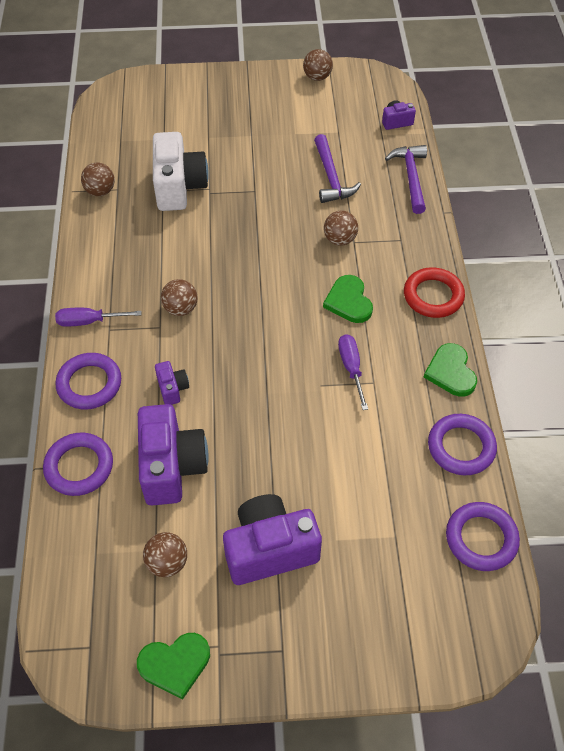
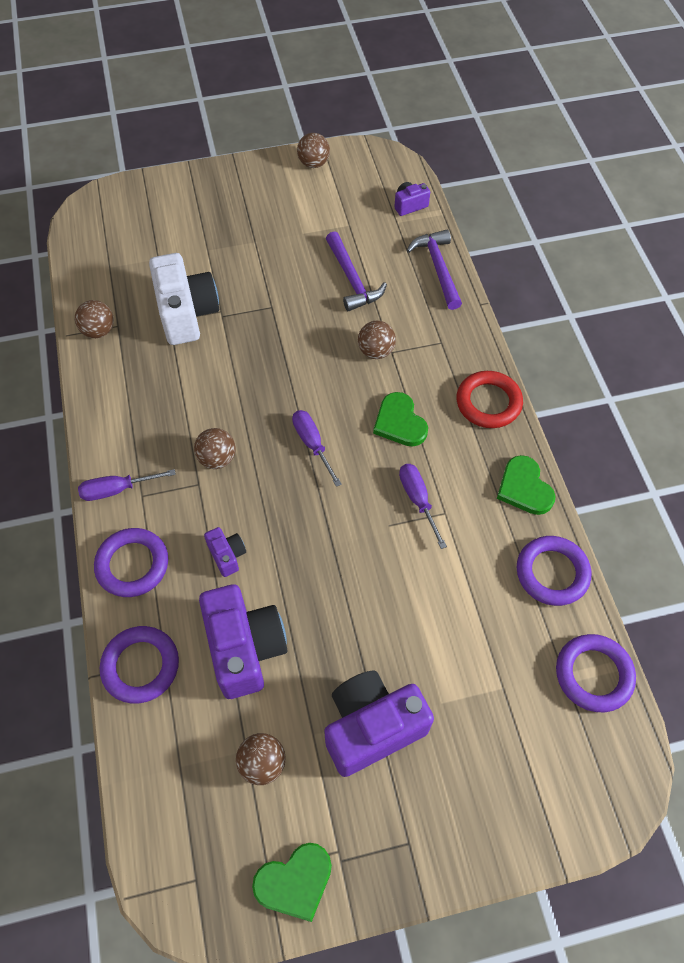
camera: 10 degrees left, 5 degrees up
(266, 308) = (312, 444): none -> purple screwdriver

